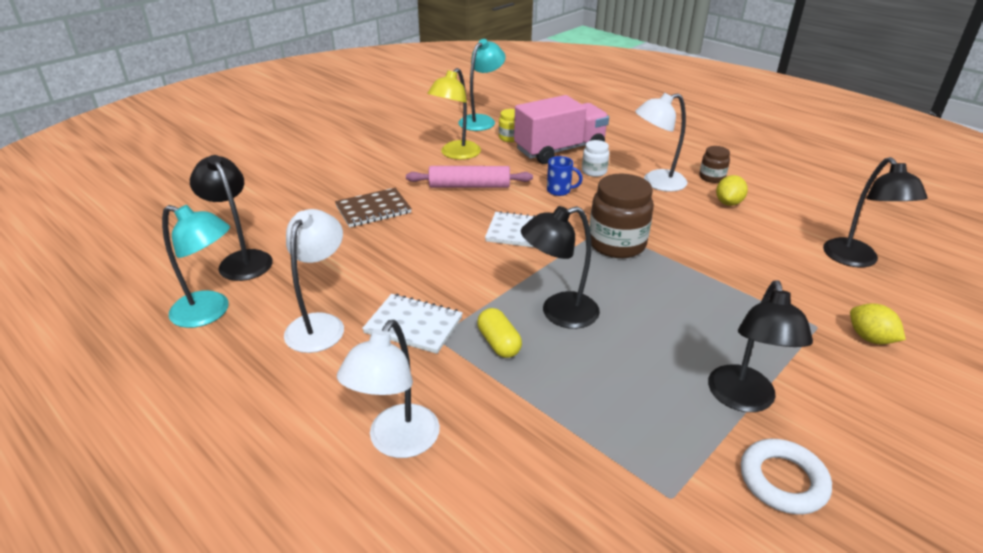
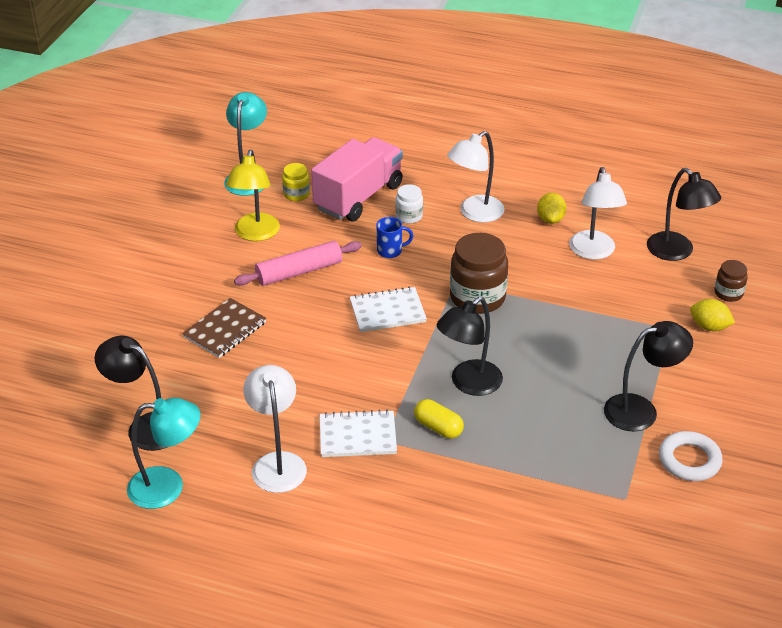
camera: 25 degrees left, 5 degrees up
(397, 442) = (417, 532): white lamp -> white lamp (593, 252)
(712, 177) = (522, 191): brown jar -> brown jar (728, 293)
(743, 399) = (641, 410): black lamp -> black lamp turned 90 degrees counterclockwise

